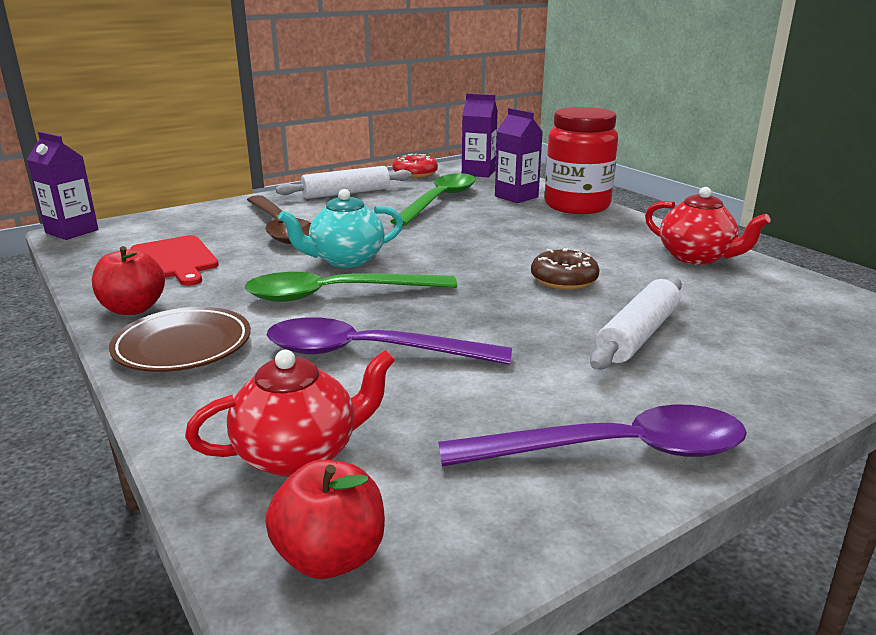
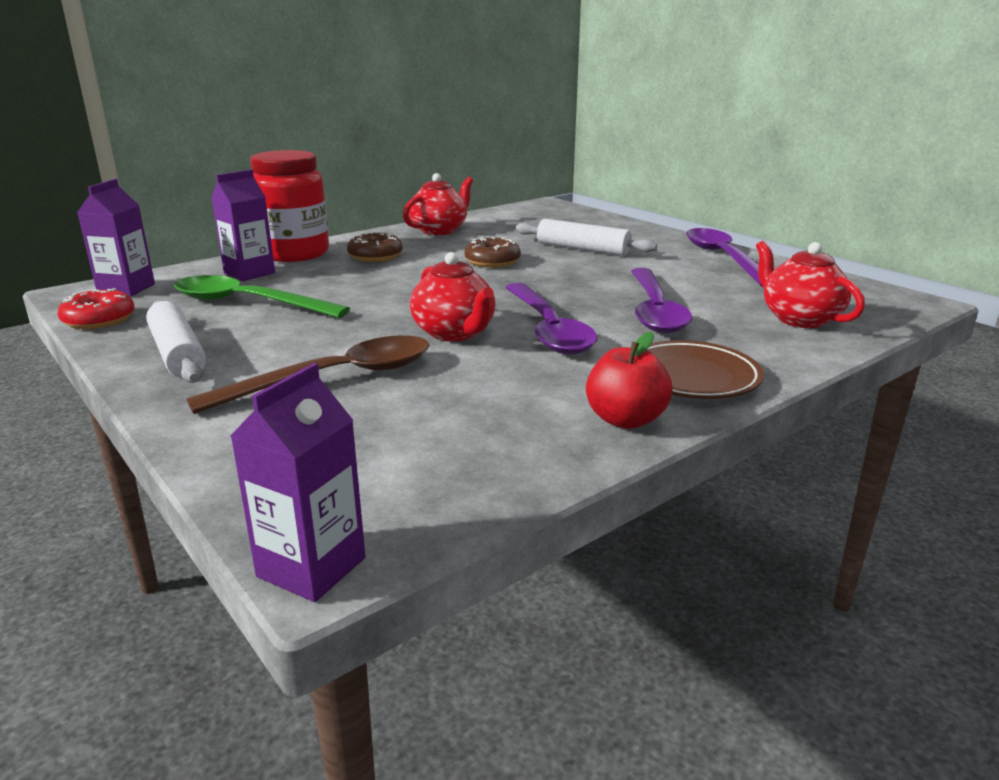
camera: 95 degrees left, 0 degrees up
(175, 260) = (462, 427): red cutting board -> none
(330, 557) = (870, 305): red apple -> none
(337, 294) = (548, 329): green spoon -> purple spoon
(346, 260) = (455, 333): turquoise teapot -> red teapot
(575, 232) = (375, 256): none -> brown donut

